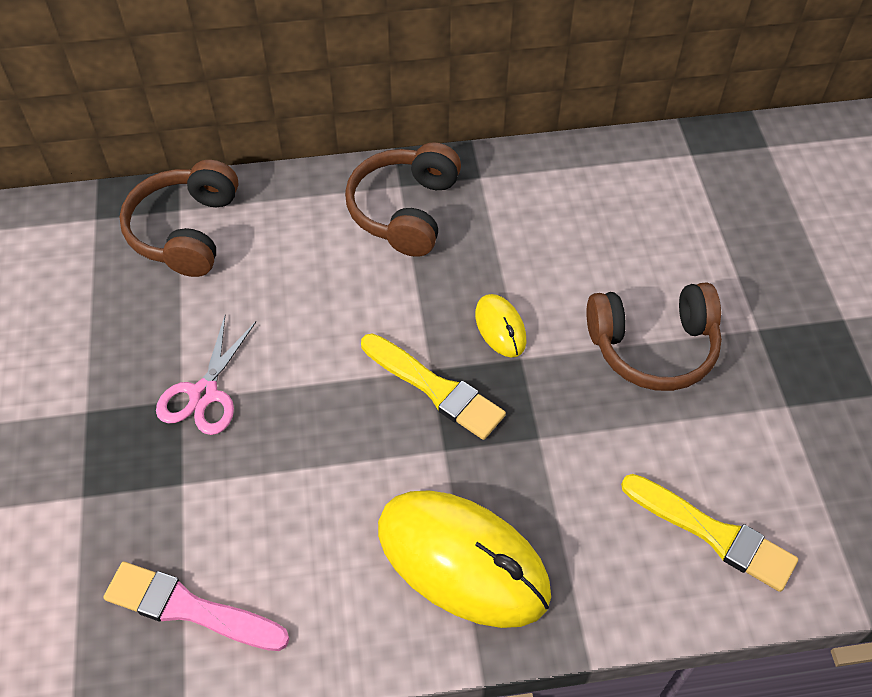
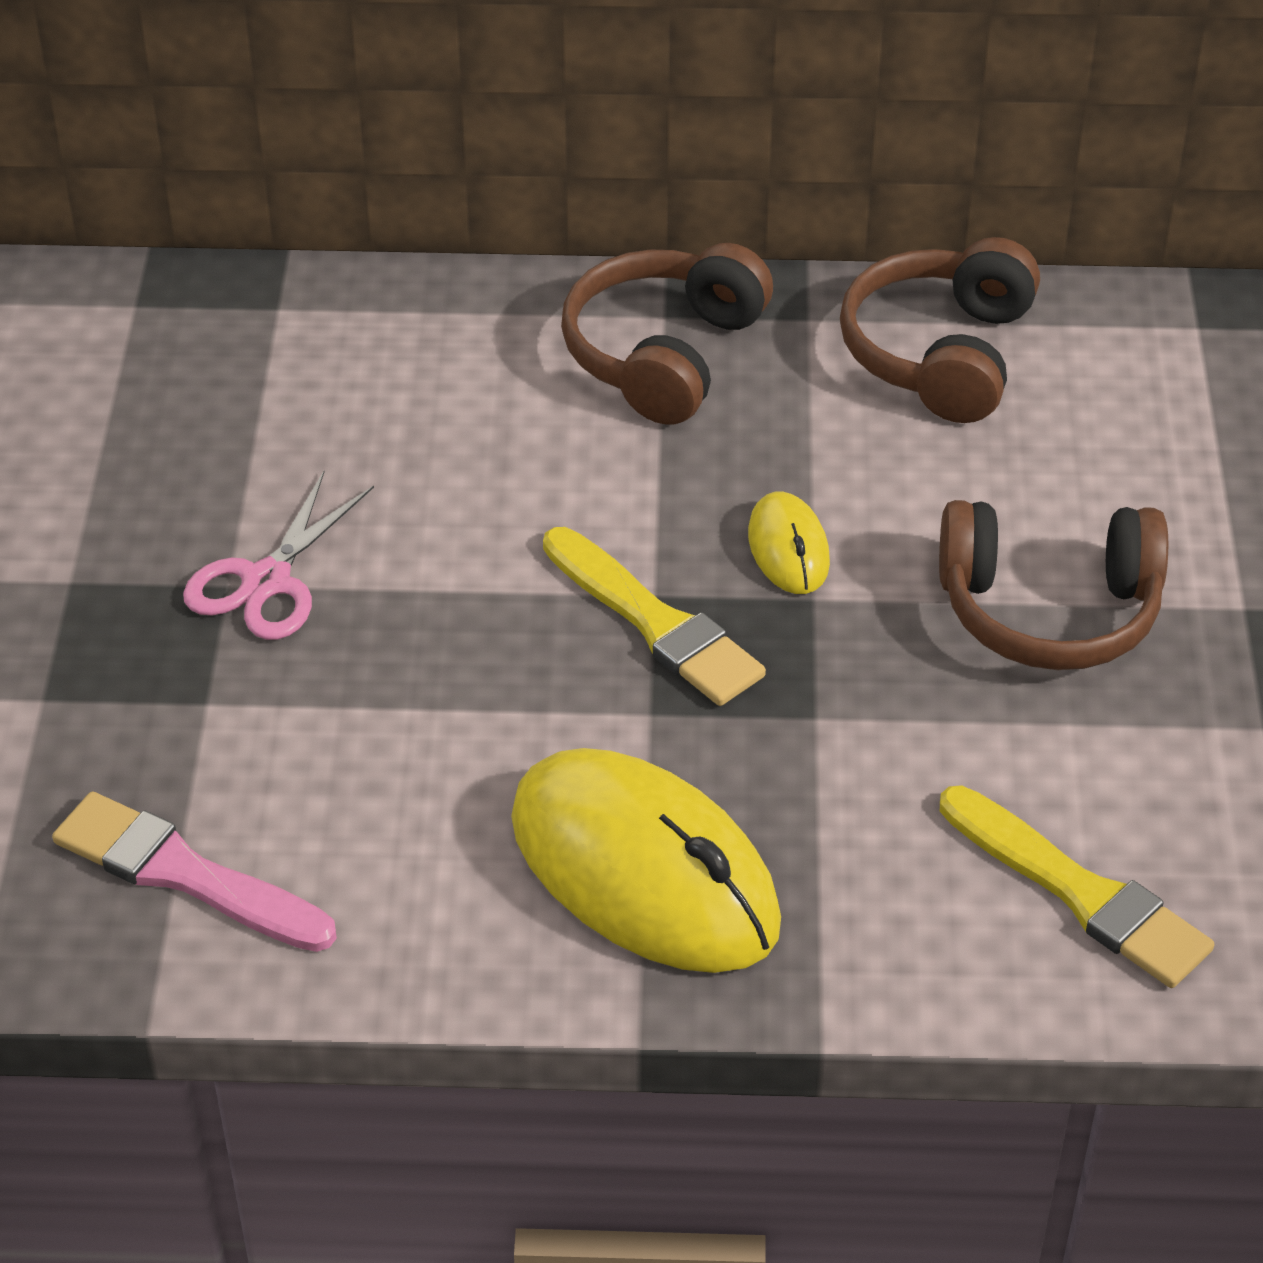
camera: 10 degrees right, 10 degrees down
(185, 231) = (282, 341): brown headphones -> brown headphones (940, 354)

